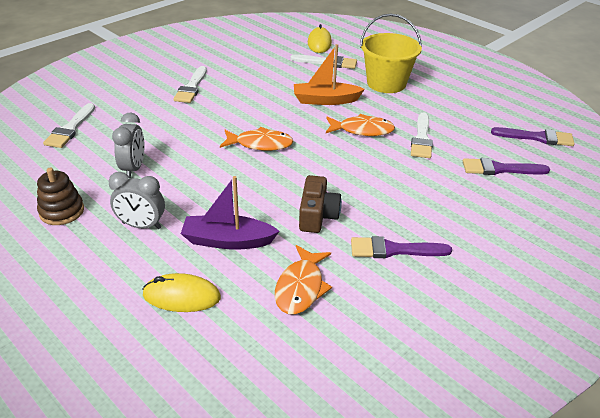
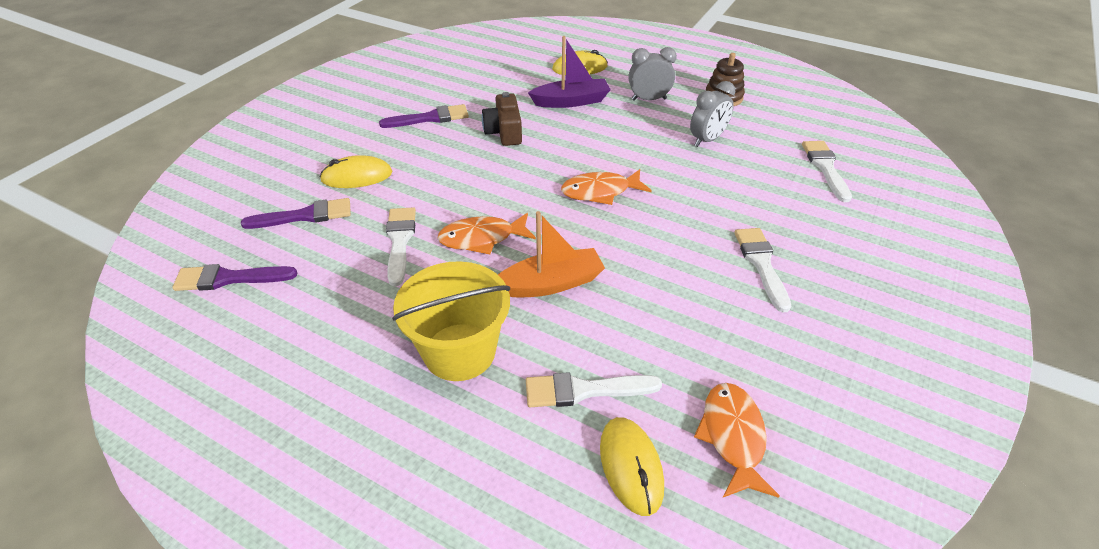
camera: 165 degrees right, 5 degrees up
(133, 168) = (707, 140): grey clock -> grey clock turned 120 degrees counterclockwise
(301, 287) = (499, 85): orange fish -> orange fish (733, 437)
(464, 195) = (357, 176): none -> yellow mouse

